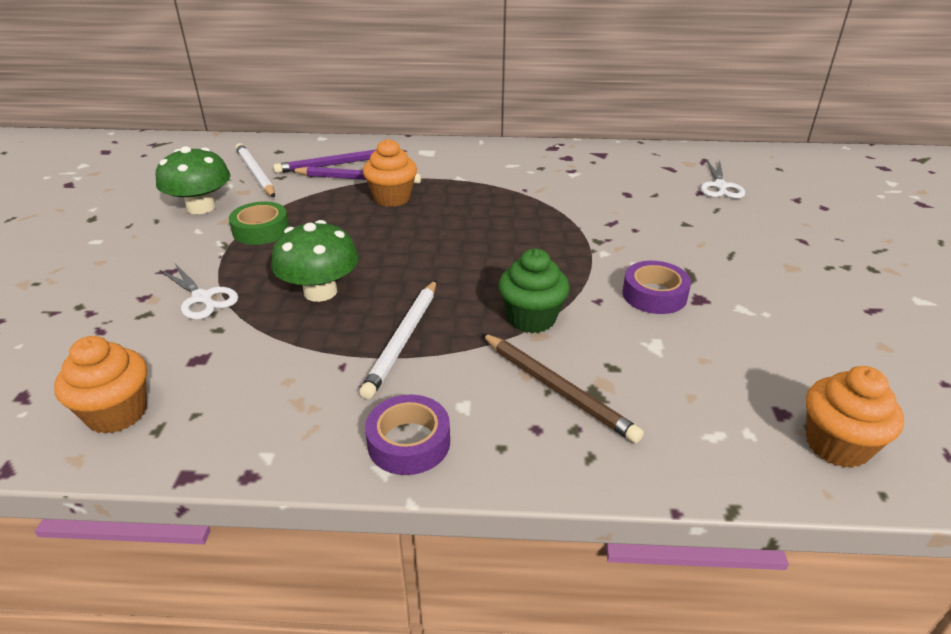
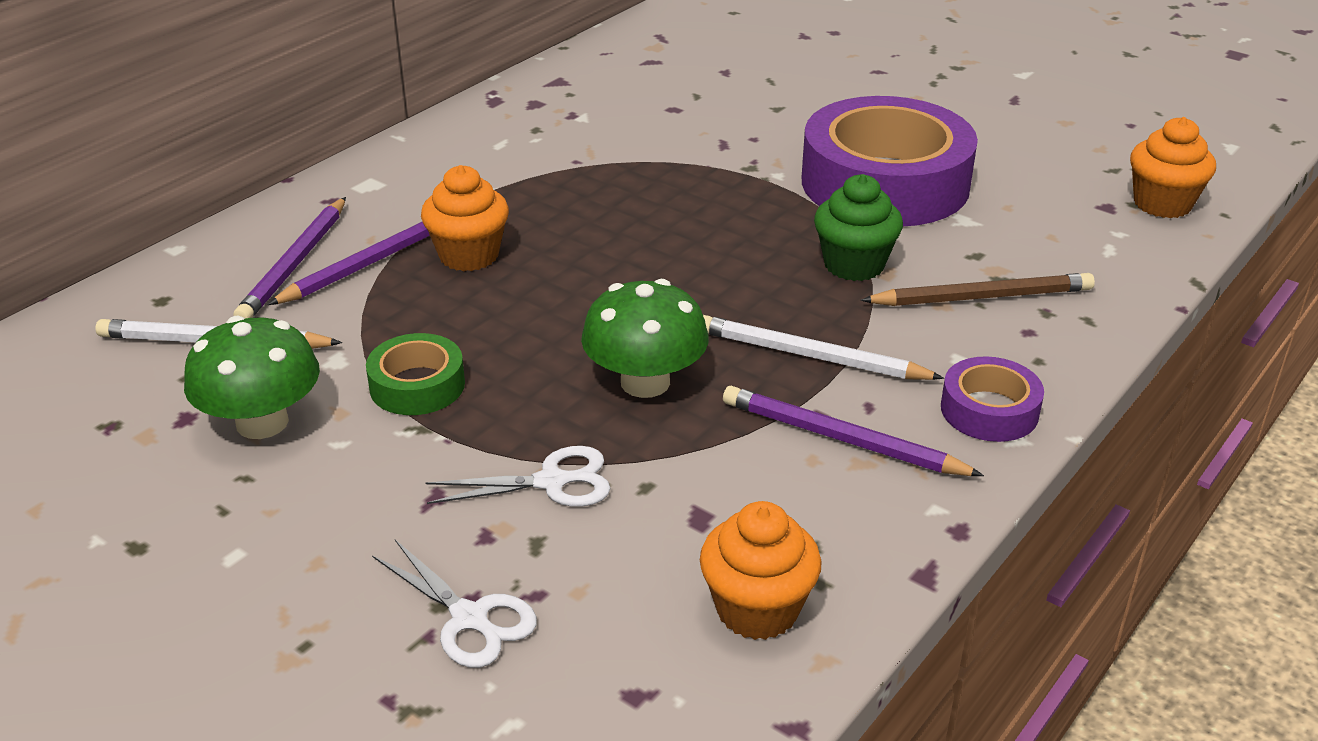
camera: 55 degrees left, 0 degrees up
(319, 385) = (842, 439): none -> purple pencil
(403, 339) = (811, 356): white pencil -> white pencil turned 150 degrees clockwise
(654, 295) = (885, 183): purple tape -> purple tape, size x2.19
(720, 186) = (728, 56): white scissors -> white scissors (469, 618)

